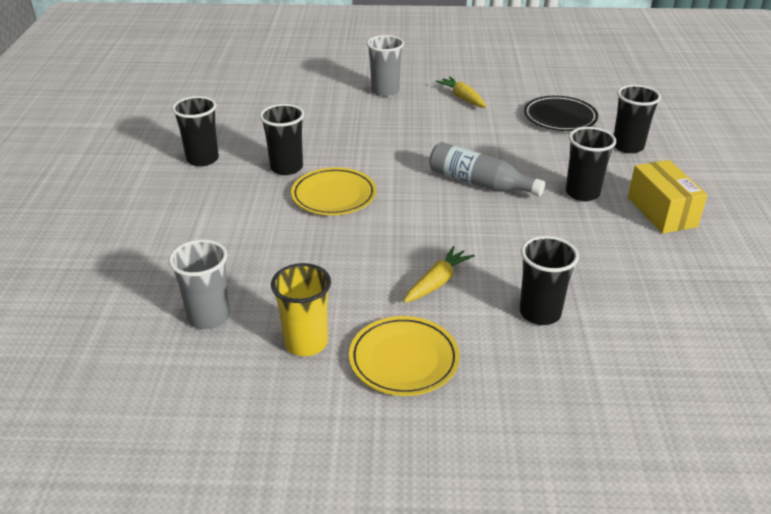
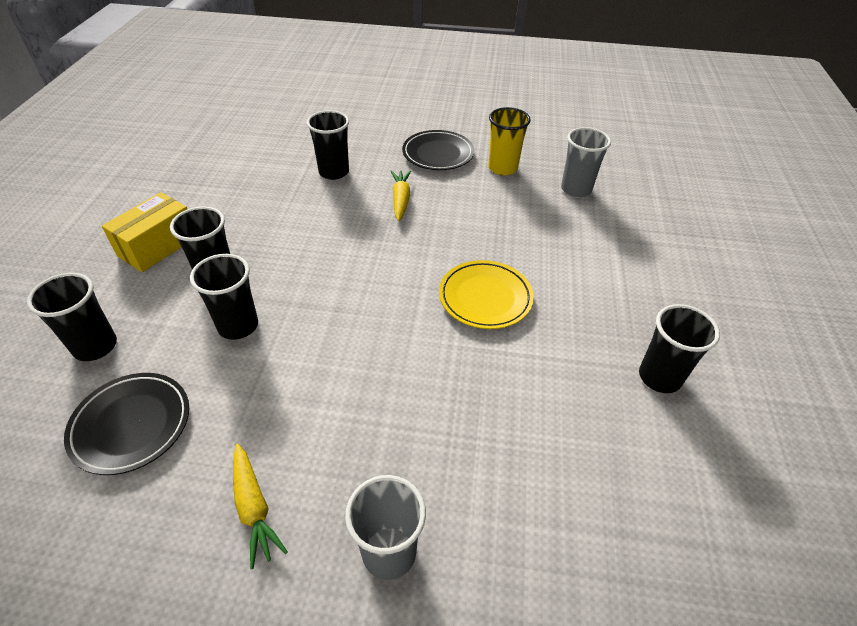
camera: 175 degrees left, 10 degrees up
(286, 168) = (545, 349): black cup -> black cup (238, 326)
(404, 360) = (438, 154): yellow plate -> black plate
(437, 282) = (401, 199): yellow carrot -> yellow carrot turned 135 degrees clockwise
(479, 183) = (319, 301): grey bottle -> none
(661, 212) = (158, 246): yellow box -> yellow box turned 45 degrees clockwise

